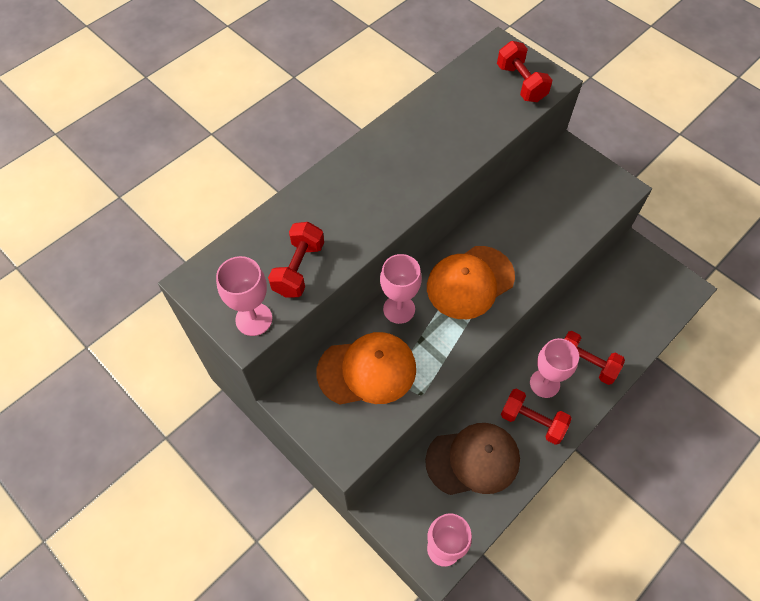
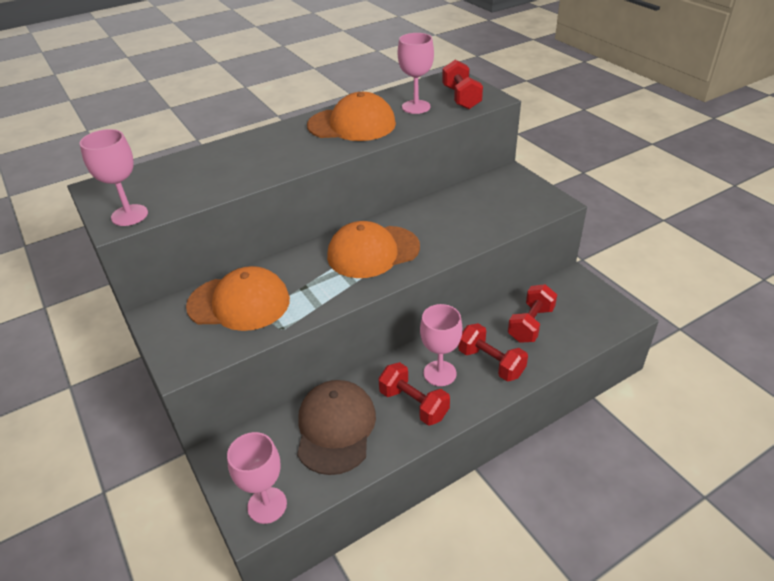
camera: 15 degrees right, 20 degrees down
(299, 269) = (192, 188): red dumbbell -> red dumbbell (531, 324)
(399, 309) = (294, 262): pink goblet -> pink goblet (416, 107)
(423, 143) = (352, 124): none -> orange cap
(473, 460) = (335, 428): brown cap -> brown cap turned 90 degrees counterclockwise

